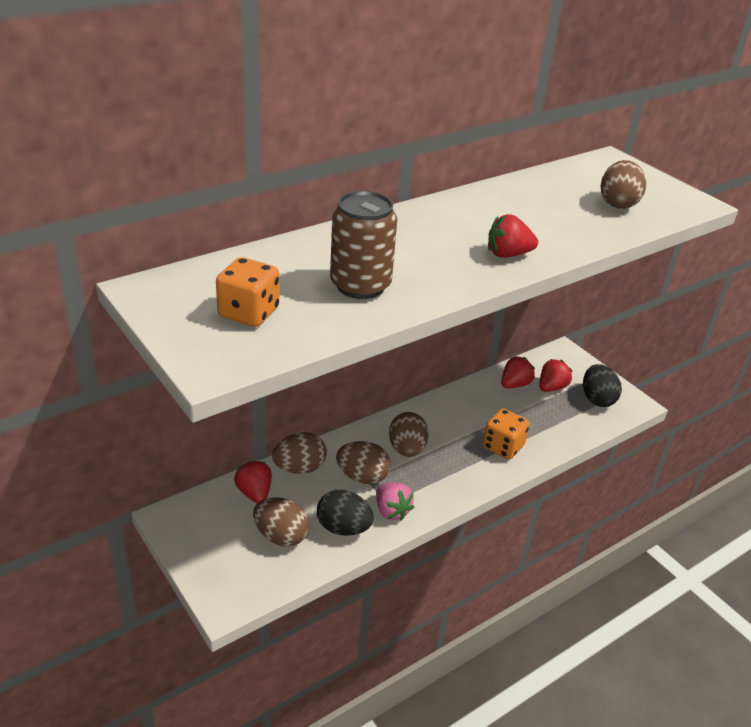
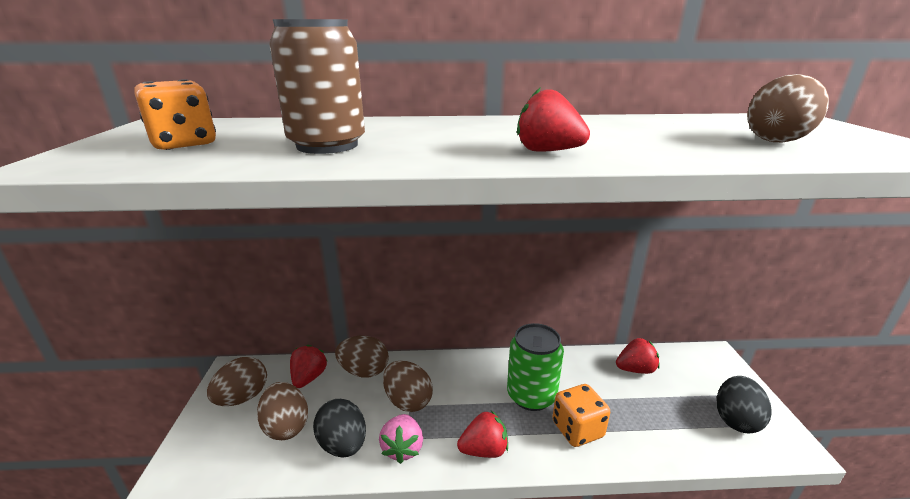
camera: 35 degrees right, 10 degrees down
(407, 449) = (472, 391): brown egg -> brown egg (243, 397)
(454, 435) = (531, 395): none -> green can
(551, 387) = (679, 386): red strawberry -> red strawberry (484, 450)

